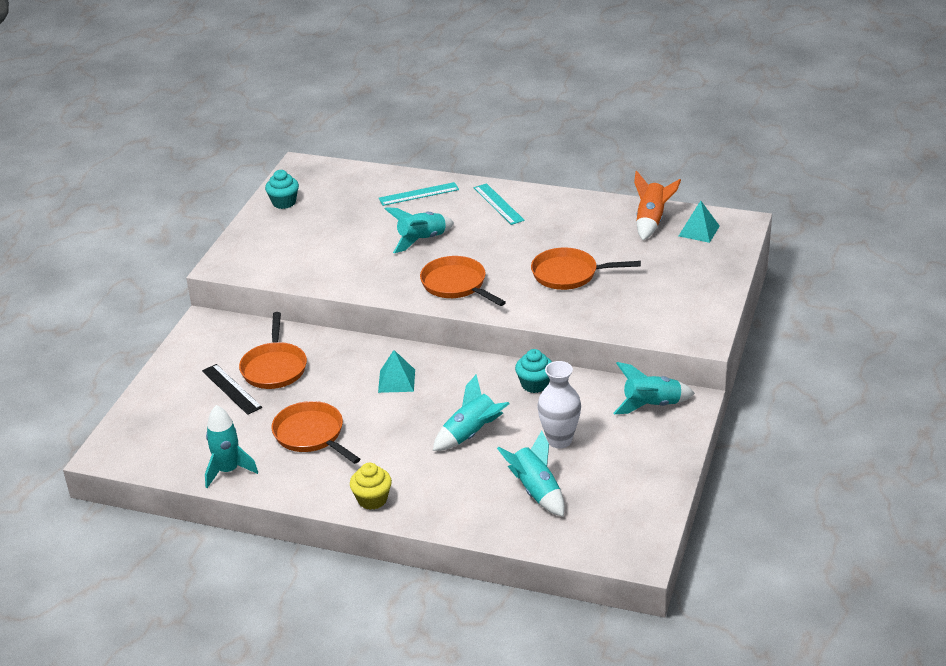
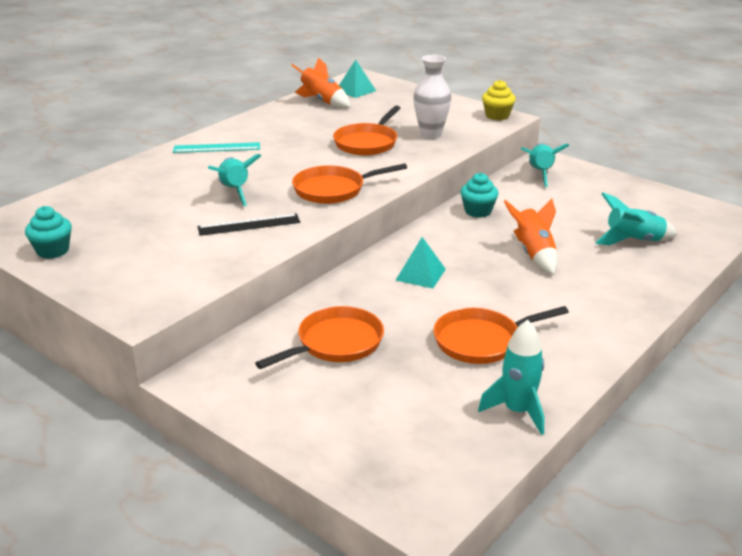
camera: 70 degrees left, 5 degrees down
(231, 389) = (354, 381): black ruler -> black ruler (249, 225)
(274, 367) = (335, 343): orange pan -> orange pan turned 60 degrees counterclockwise
(372, 499) = (612, 324): yellow cupcake -> yellow cupcake (497, 116)
(419, 194) = (146, 178): turquoise ruler -> none
(471, 434) = (534, 253): turquoise rocket -> orange rocket
(559, 440) = (566, 217): white vase -> white vase (431, 134)

